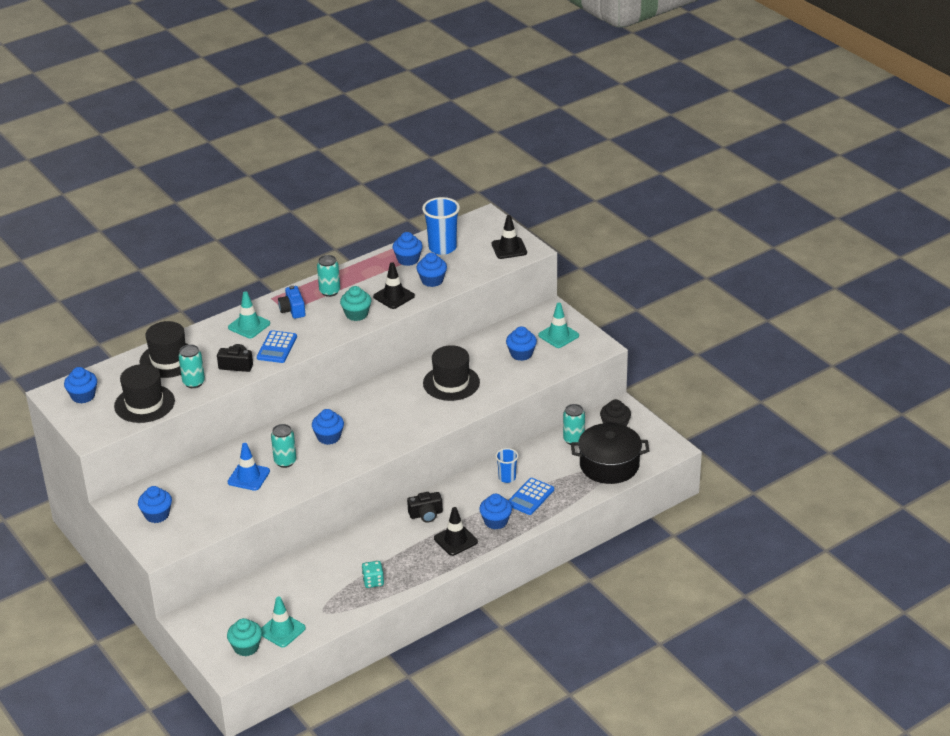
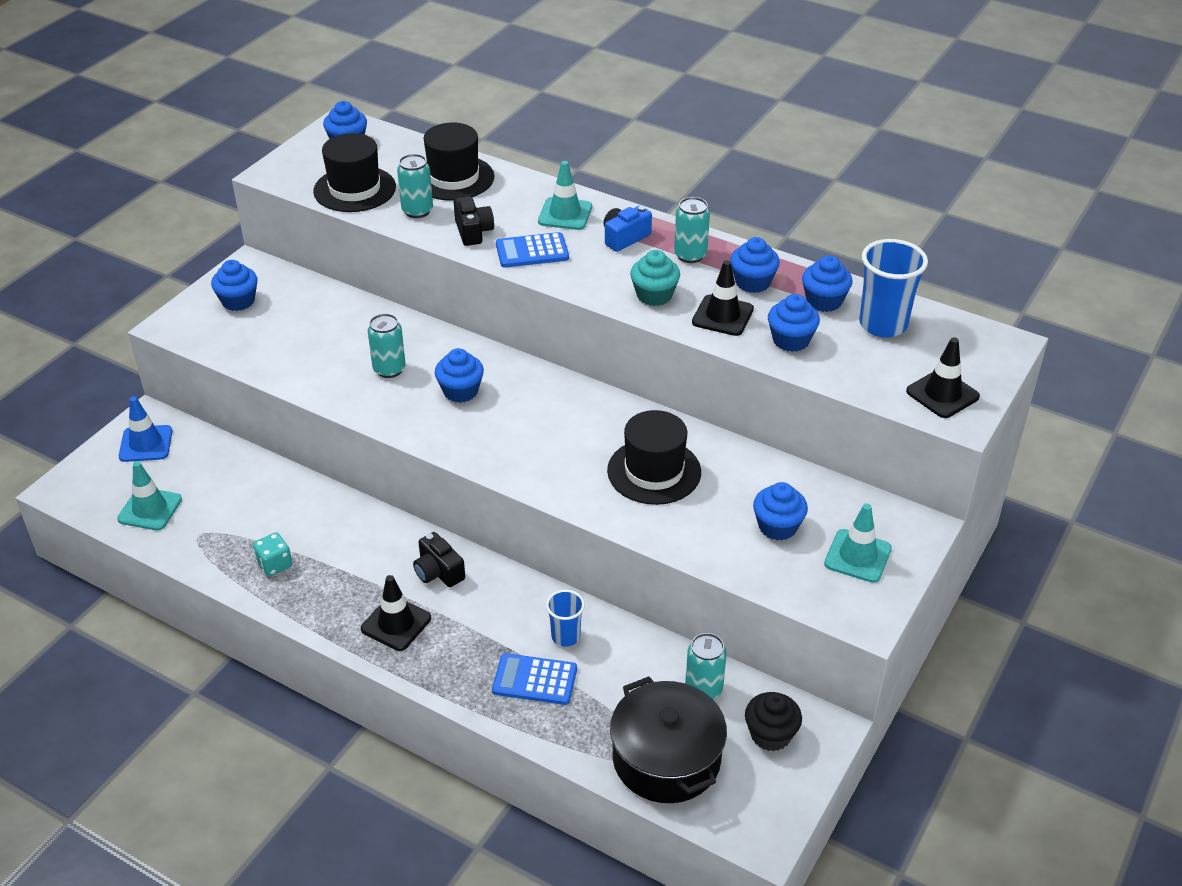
camera: 65 degrees right, 5 degrees up
(246, 647) = (109, 488): turquoise cupcake -> none
(248, 477) = (343, 349): blue traffic cone -> blue traffic cone (146, 444)
(496, 521) = (458, 656): blue cupcake -> blue cupcake (752, 282)

